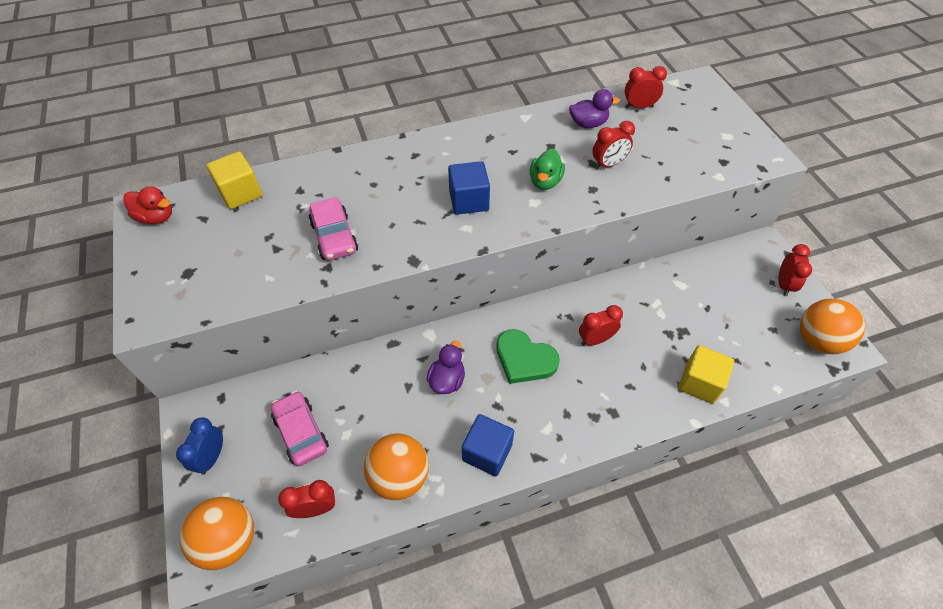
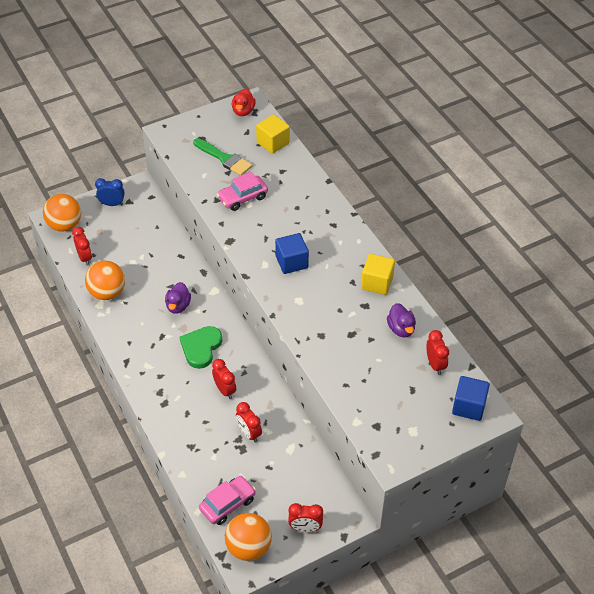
camera: 80 degrees right, 5 degrees down
(245, 249) = (224, 158): none -> green brush
(301, 432) = (131, 240): pink car -> pink car (227, 504)
(447, 380) = (178, 306): purple duck -> purple duck turned 90 degrees clockwise
(487, 452) = (127, 334): blue cube -> blue cube (468, 406)
(545, 182) = (322, 305): green duck -> none
(608, 164) = (352, 344): red clock -> red clock (249, 433)
(699, 383) = (195, 458): yellow cube -> yellow cube (377, 283)

